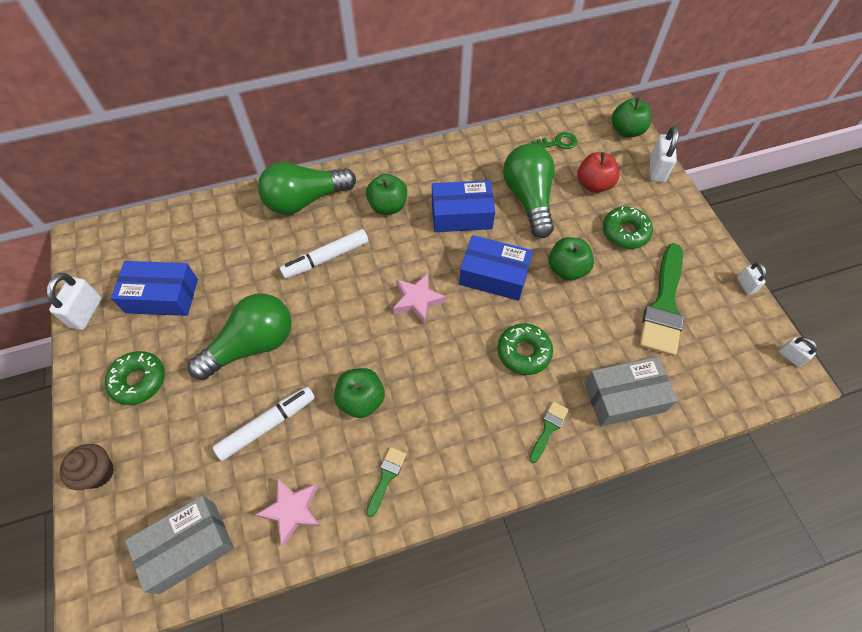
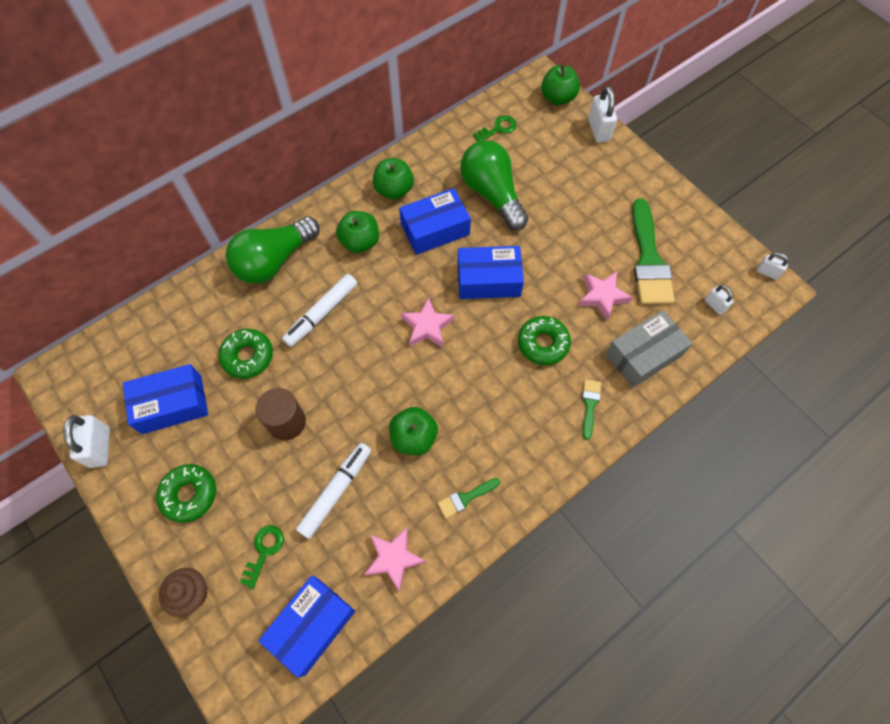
camera: 20 degrees left, 5 degrees up
(178, 457) = (264, 551): none -> green key
(188, 547) = (311, 626): grey box -> blue box
(252, 345) = (286, 422): green light bulb -> brown cylinder
(386, 477) = (465, 498): green brush -> green brush turned 120 degrees counterclockwise
(567, 269) = (552, 252): green apple -> green apple (394, 190)
(594, 184) = (547, 162): red apple -> none
(602, 326) = (602, 296): none -> pink star
(625, 232) = (591, 200): green donut -> green donut (248, 356)
(745, 285) = (711, 218): white padlock -> white padlock (714, 305)

